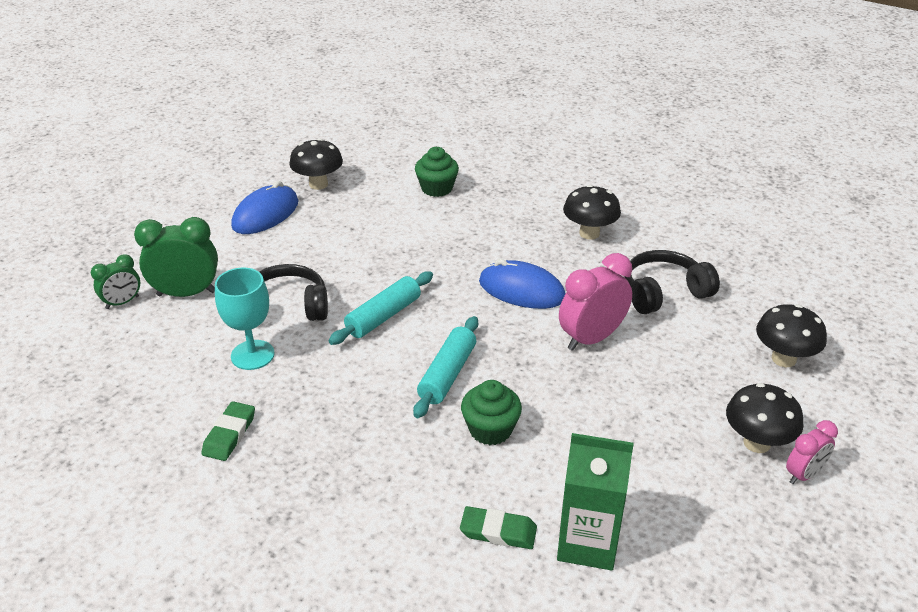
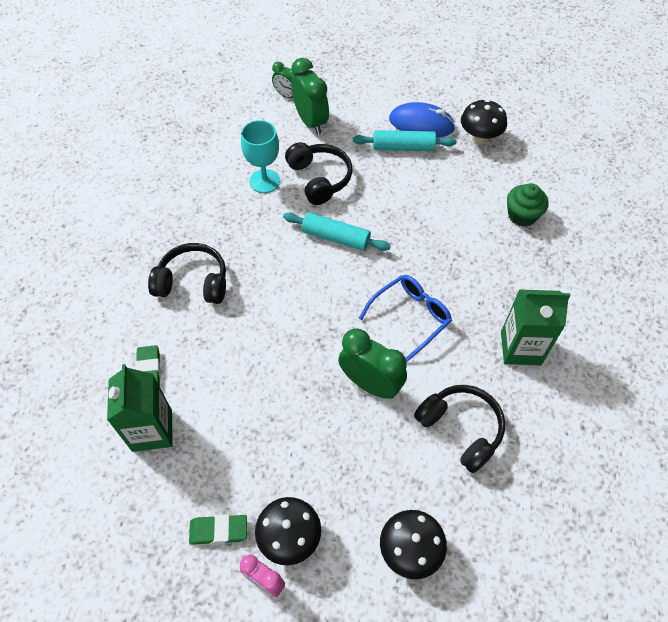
camera: 70 degrees right, 20 degrees up
(229, 434) = (189, 200): green eraser -> green eraser (218, 530)
(375, 458) = (193, 282): none -> black headphones
(447, 374) = (288, 297): turquoise rolling pin -> turquoise rolling pin (403, 147)
(490, 429) = (241, 341): green cupcake -> none
(521, 290) = (410, 317): blue mouse -> blue glasses
(589, 233) = (520, 348): black mushroom -> green carton
(591, 338) = (370, 384): pink clock -> green clock

